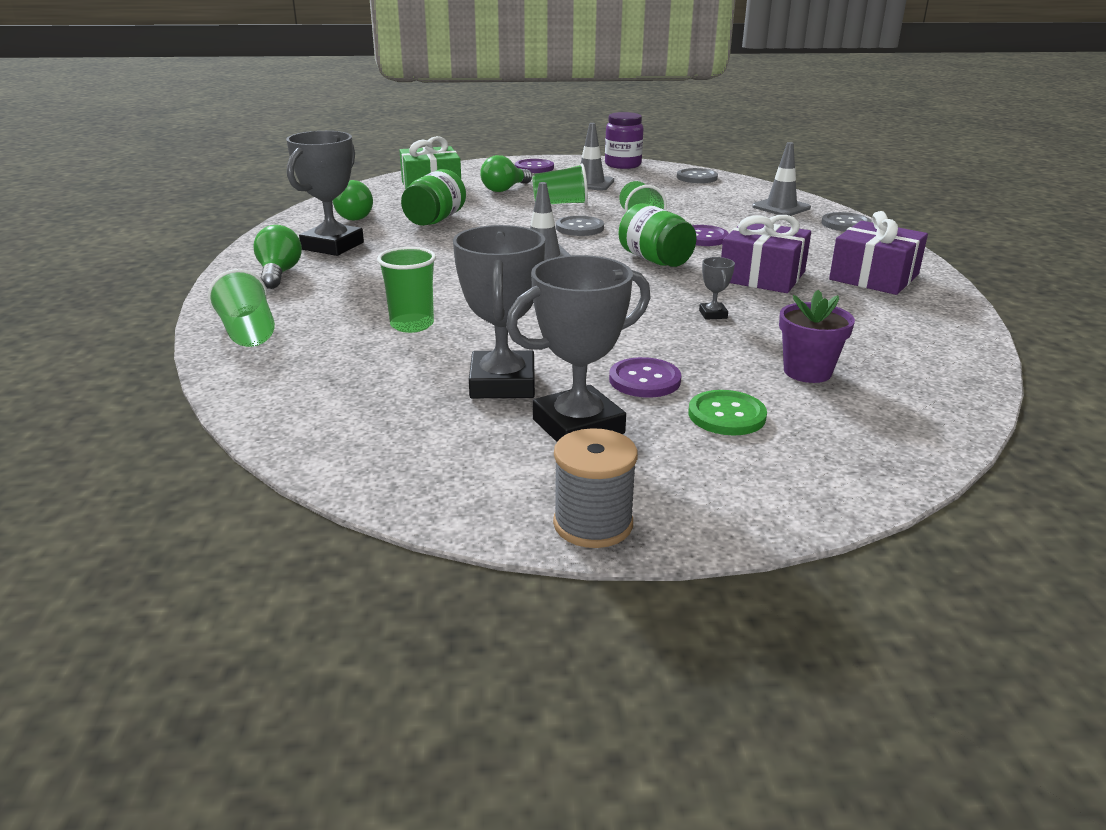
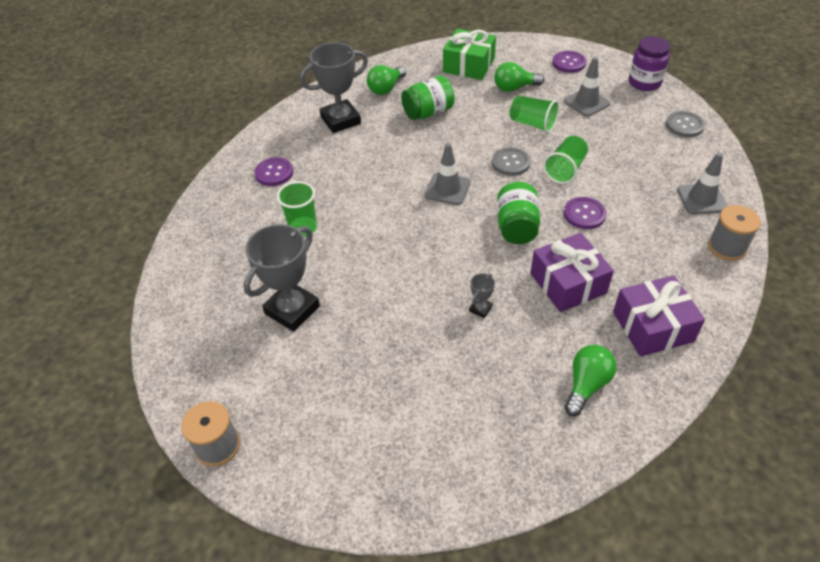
camera: 40 degrees right, 20 degrees up
(248, 333) = (222, 195): green cup -> none
(279, 274) = (286, 140): green light bulb -> green light bulb (586, 385)
(578, 426) = (289, 369): grey trophy -> none
(644, 380) = (365, 350): purple button -> purple button (274, 173)
(726, 415) = (371, 408): green button -> none
(807, 372) = (466, 399): purple flower pot -> none
(845, 224) = (727, 247): grey button -> grey spool

